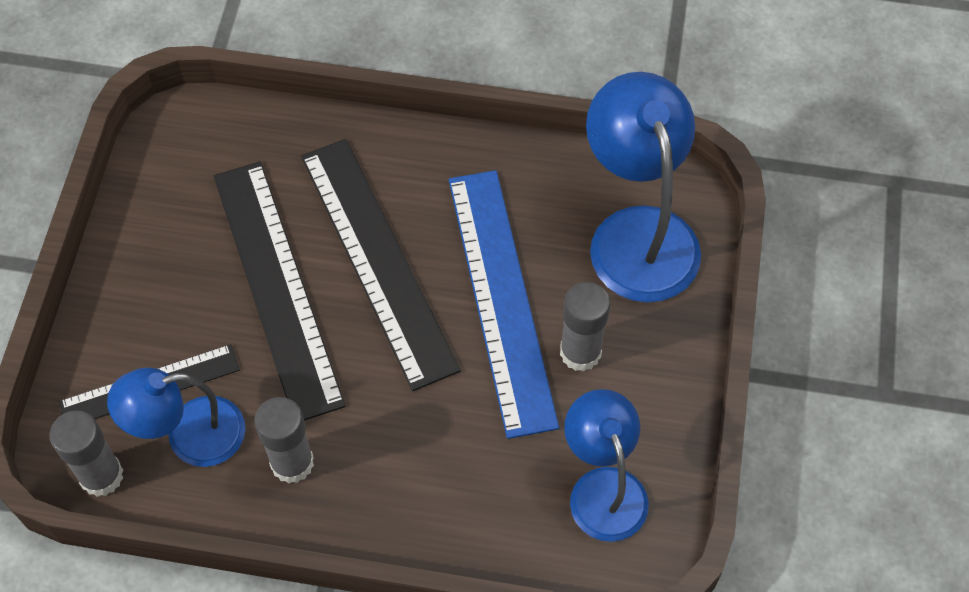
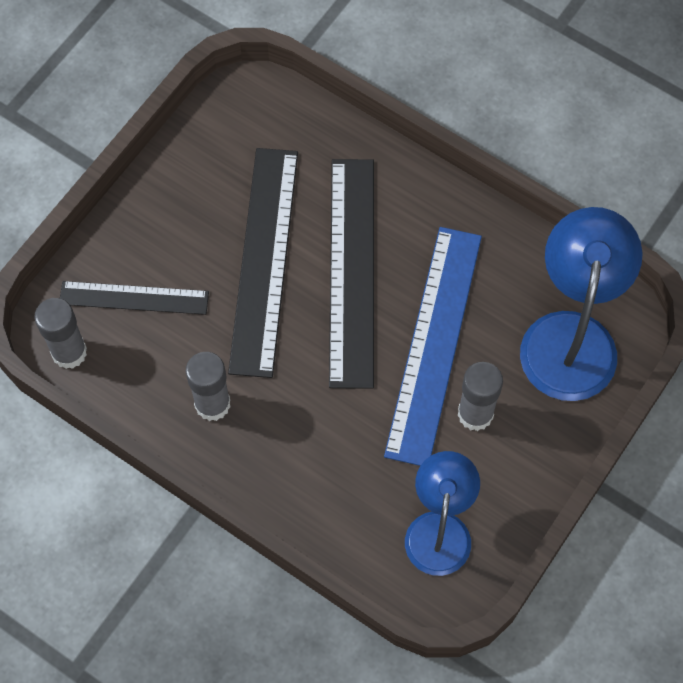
camera: 25 degrees right, 5 degrees up
(189, 436) = (146, 350): blue lamp -> none

